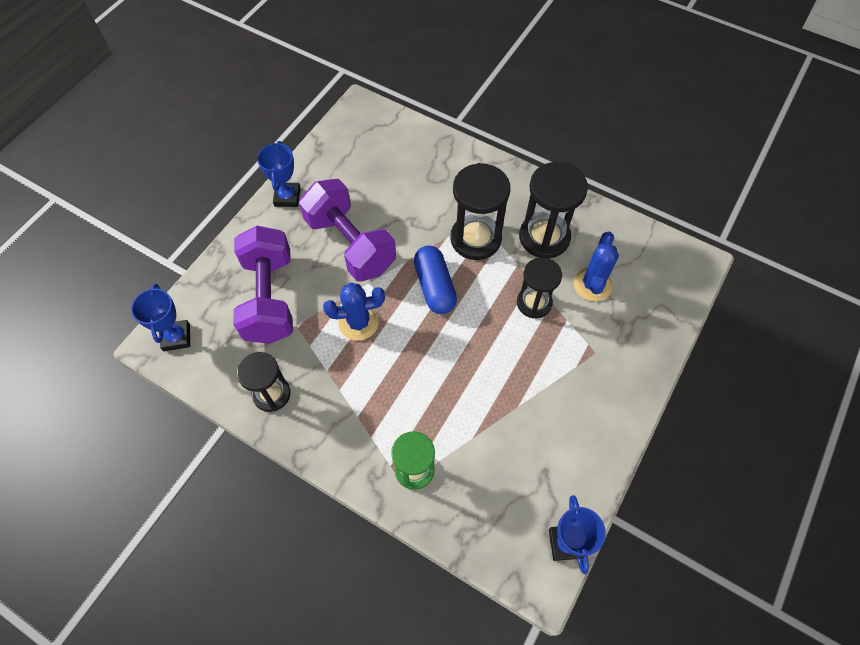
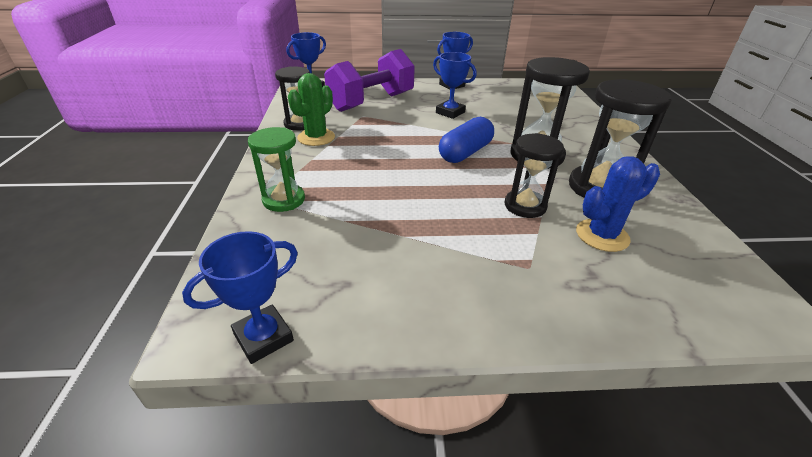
camera: 55 degrees right, 25 degrees down
(316, 393) = (316, 137): none -> green cactus
(350, 244) = (450, 112): purple dumbbell -> blue trophy
(358, 322) = (392, 134): blue cactus -> none

